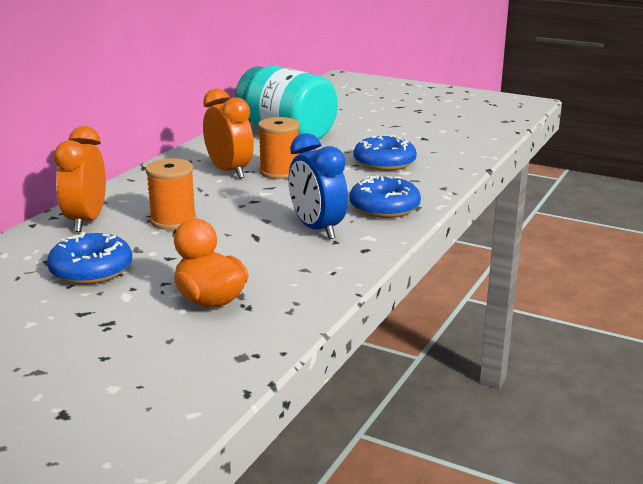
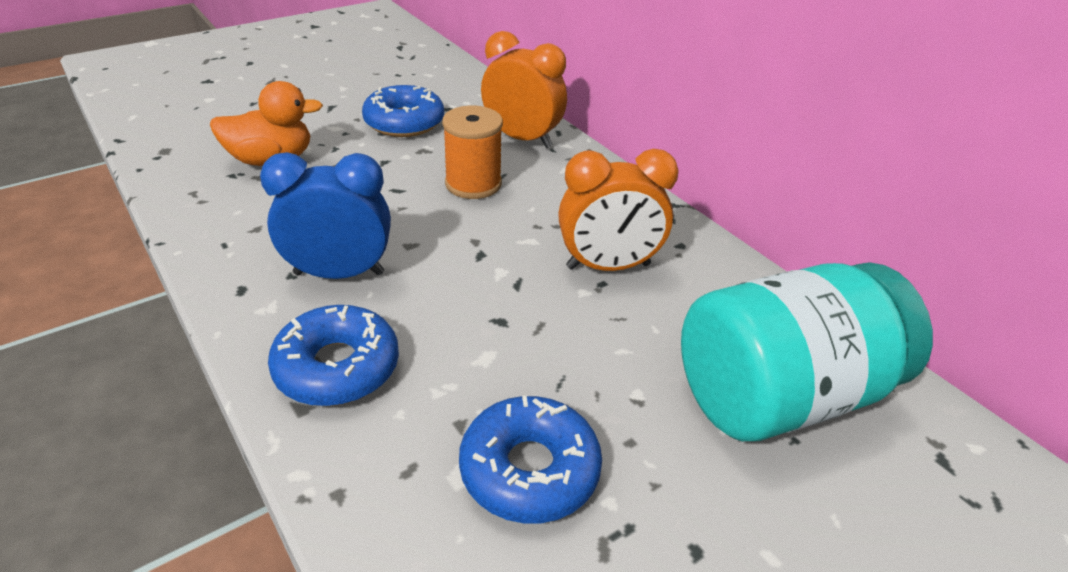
camera: 115 degrees right, 15 degrees up
(279, 172) = (572, 313): orange spool -> none

